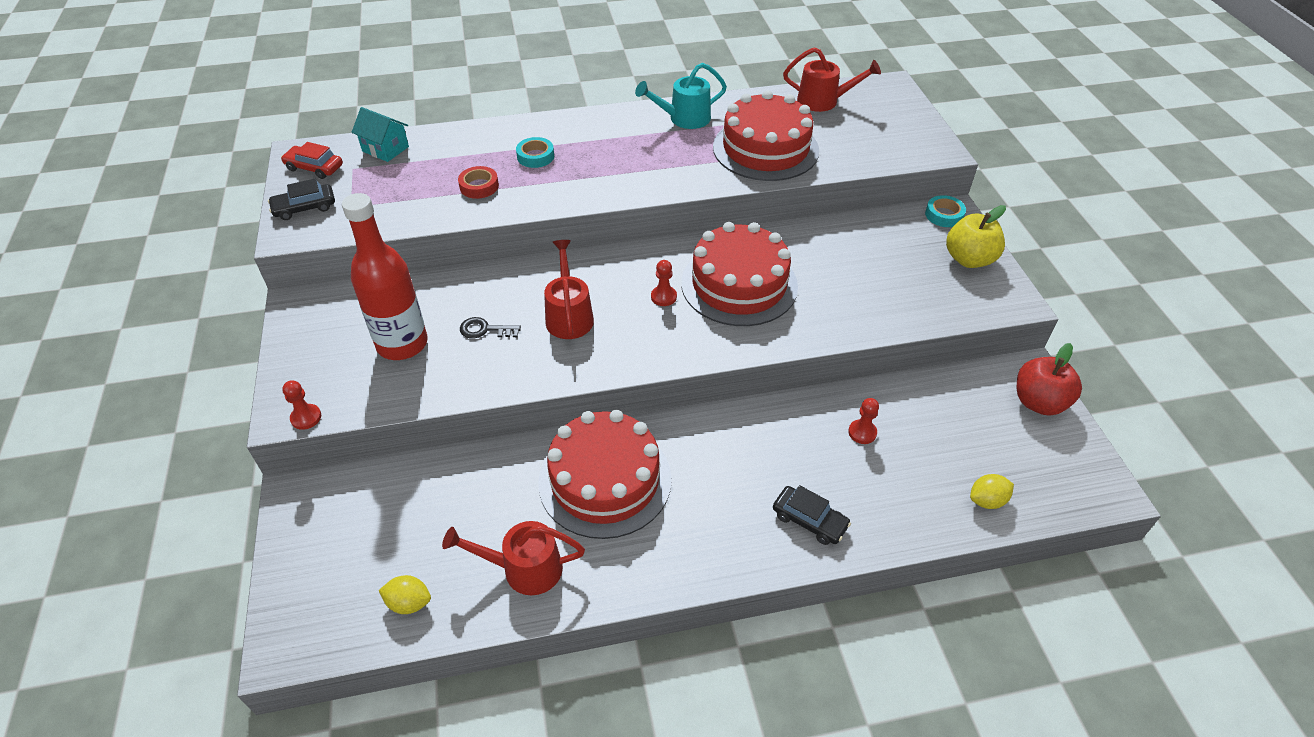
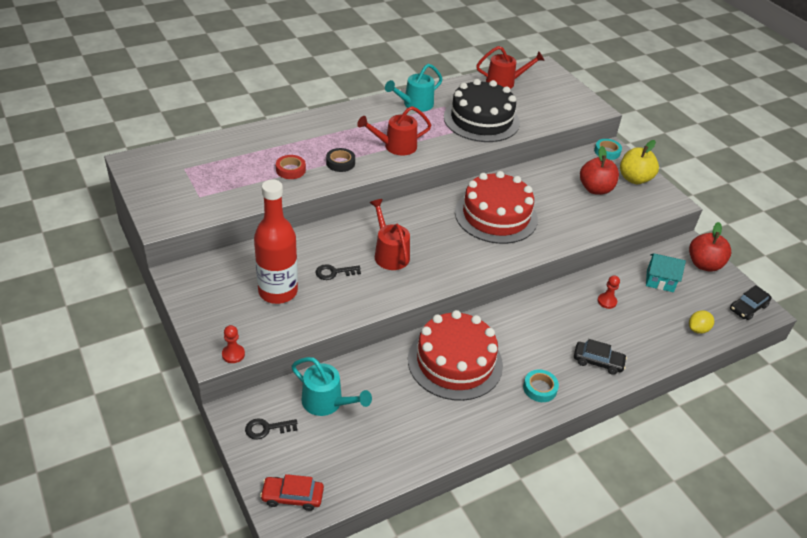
camera: 20 degrees left, 5 degrees down
(304, 208) = (163, 202): black car -> black car (748, 307)
(314, 168) = (152, 171): red car -> red car (292, 496)
(322, 523) = (267, 428): none -> black key
(385, 149) = (202, 151): turquoise house -> turquoise house (660, 281)
(409, 603) = (359, 467): yellow lemon -> none
(412, 503) = (327, 402): none -> turquoise watering can
(523, 569) = (427, 429): red watering can -> red watering can (395, 146)
(535, 156) = (321, 143): turquoise tape -> turquoise tape (540, 388)
(546, 185) = (340, 163): none -> black tape
(663, 297) = (449, 231): red pawn -> none
(765, 149) = (481, 120): red cake -> black cake
(902, 266) = (595, 189): none -> red apple

